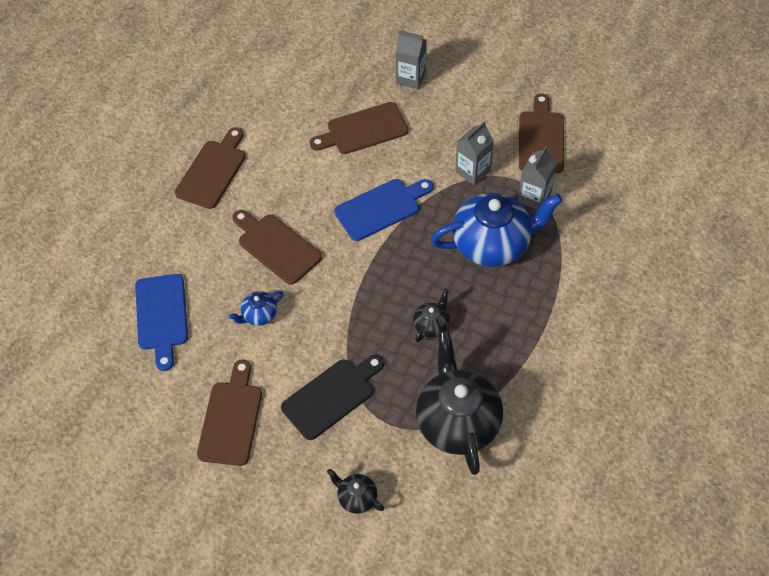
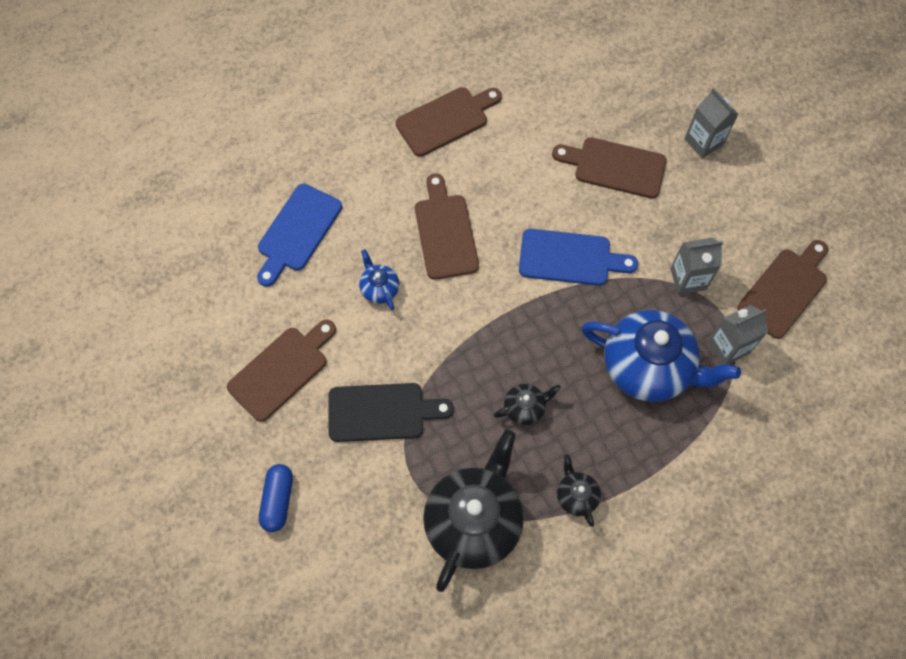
camera: 35 degrees right, 10 degrees up
(259, 315) = (379, 288): blue teapot -> blue teapot turned 60 degrees clockwise
(304, 508) = (278, 500): none -> blue capsule
(356, 498) = (329, 525): black teapot -> black teapot (576, 495)

